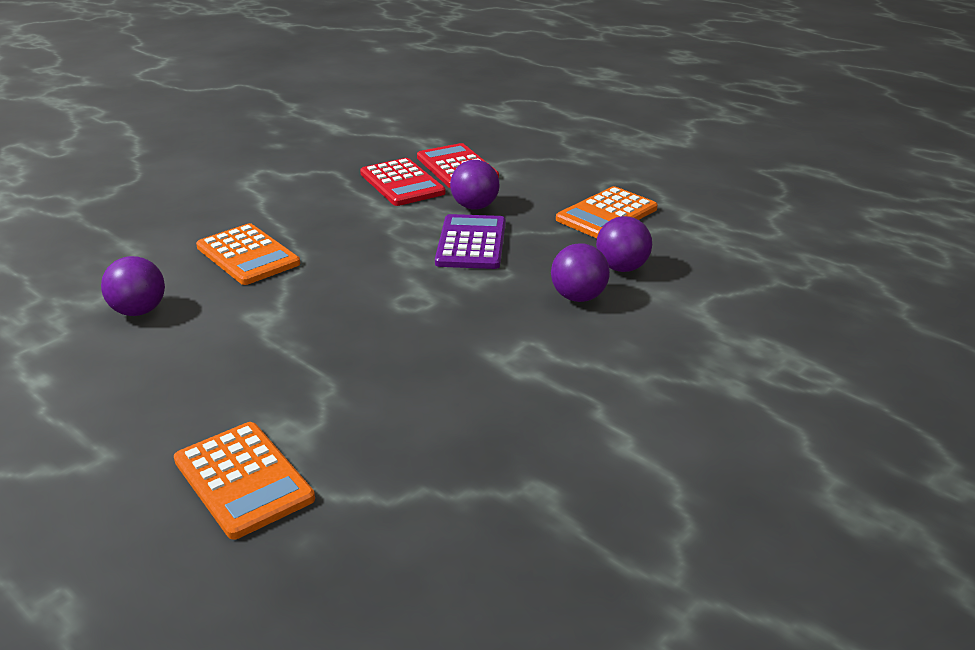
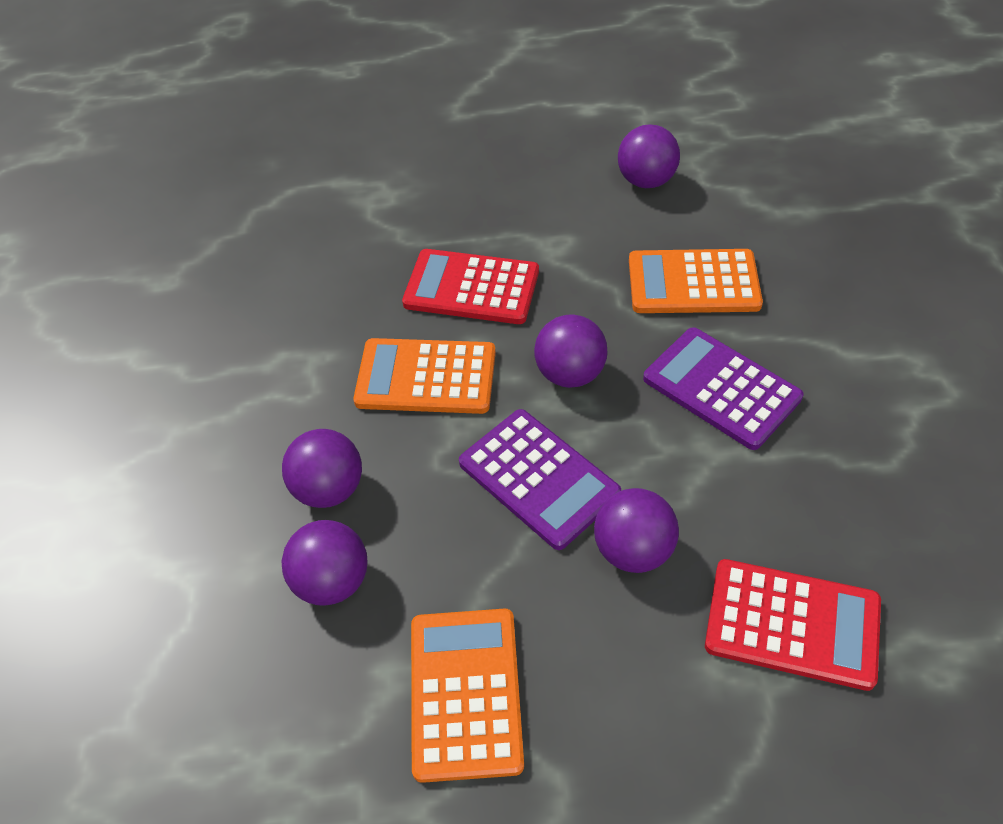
camera: 135 degrees right, 20 degrees up
(243, 479) = (356, 160): orange calculator -> orange calculator (426, 377)
(334, 220) = (721, 388): none -> purple calculator
(383, 263) = (570, 374): none -> purple ball
(402, 183) = (782, 517): red calculator -> red calculator (471, 288)

